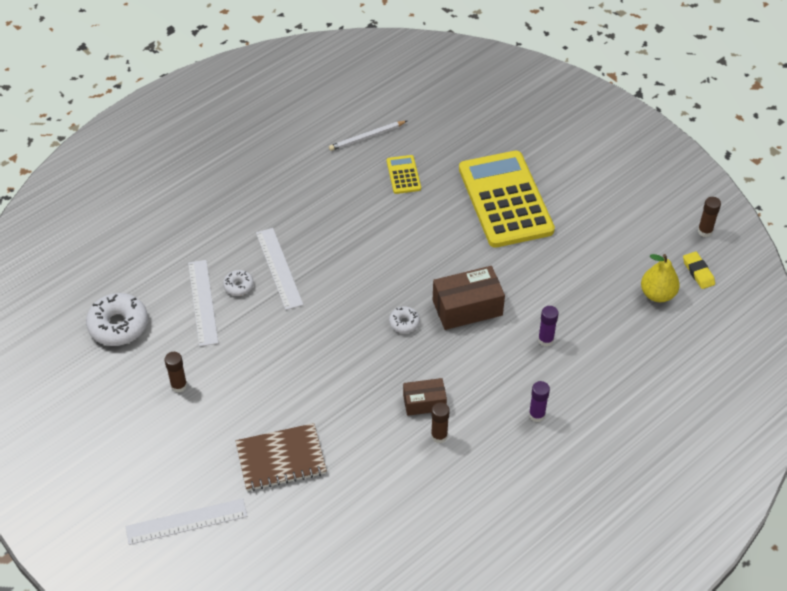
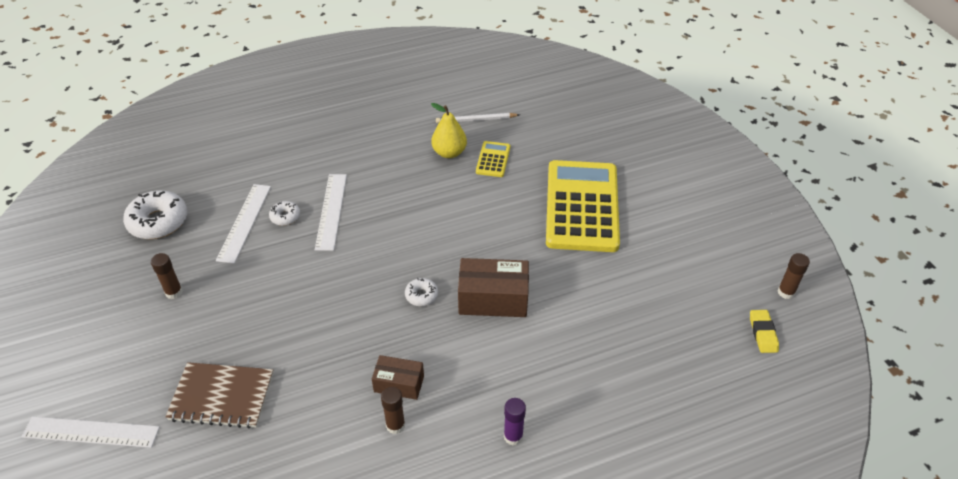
camera: 20 degrees right, 5 degrees down
(545, 340) = (560, 356): purple glue stick -> none
(657, 294) = (706, 344): yellow pear -> yellow pear (449, 152)

